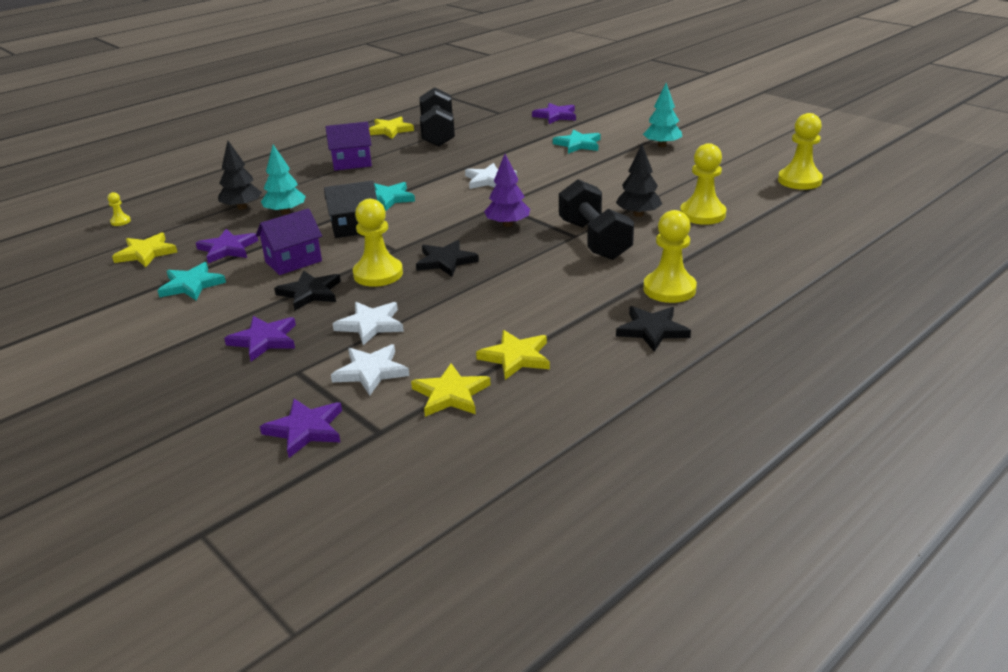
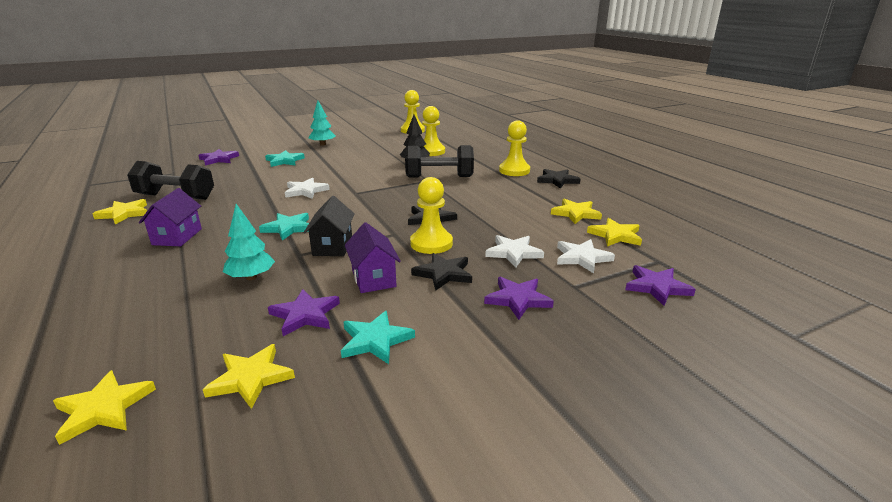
camera: 75 degrees left, 5 degrees down
(120, 221) = (103, 408): yellow pawn -> yellow star
(242, 207) = (200, 303): black tree -> none
(507, 224) = (390, 194): purple tree -> none

